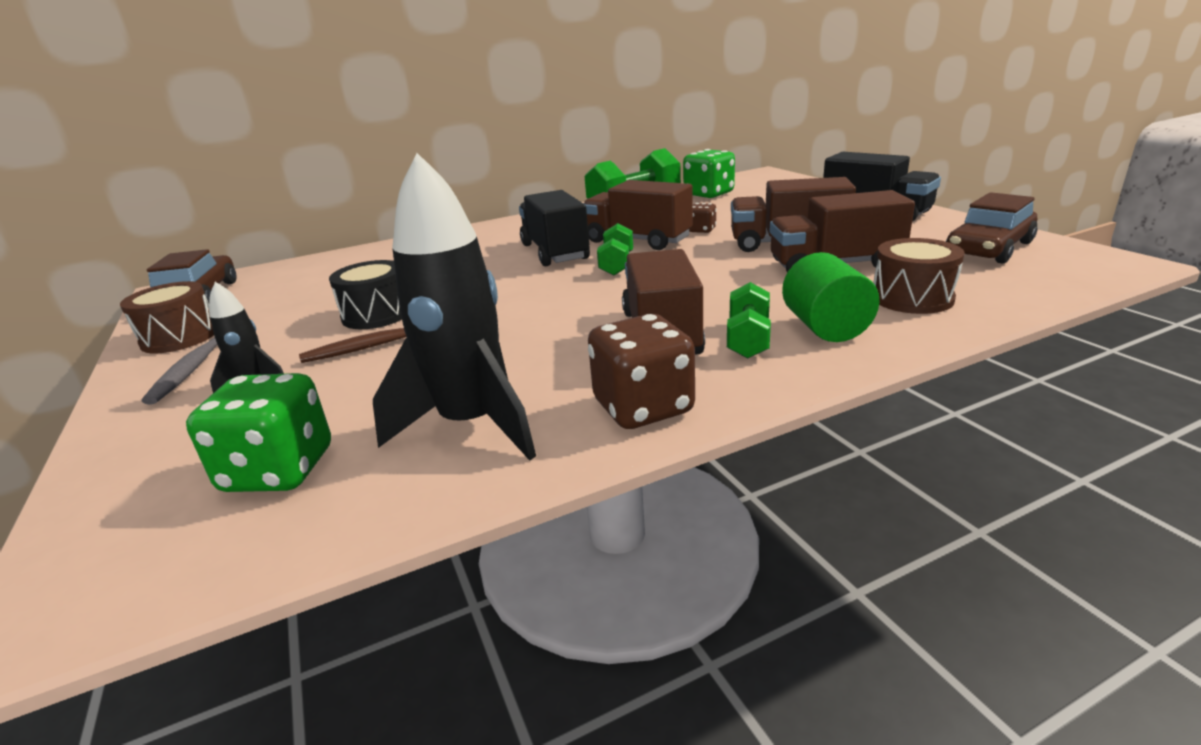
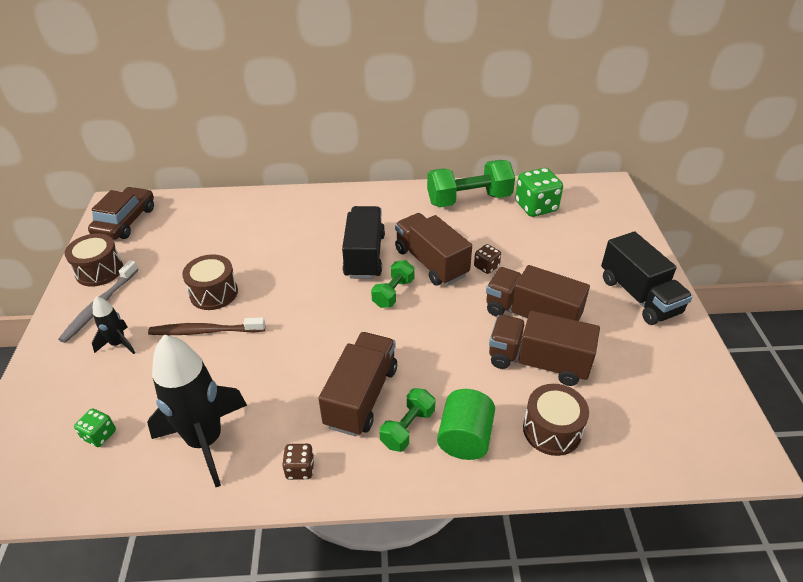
camera: 20 degrees right, 15 degrees up
(279, 470) = (99, 435): green dice -> green dice, size x0.52
(377, 314) = (214, 293): black drum -> brown drum
(643, 407) = (300, 469): brown dice -> brown dice, size x0.52
(989, 249) = (672, 391): brown car -> none

